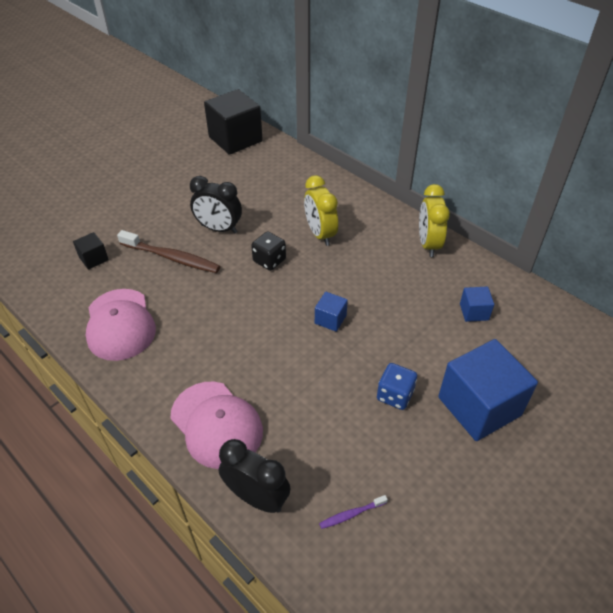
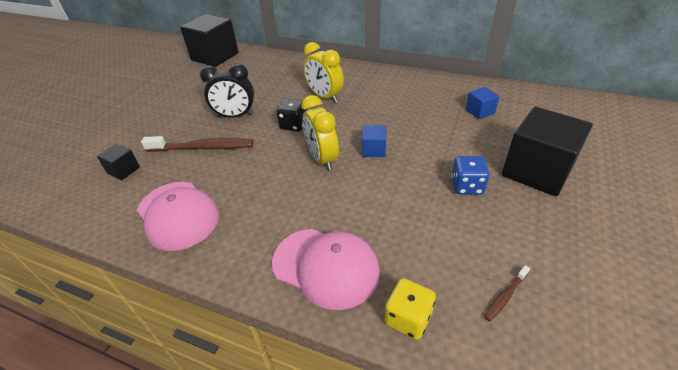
camera: 20 degrees left, 5 degrees down
(257, 497) = (408, 318): black clock -> yellow dice
(351, 514) = (505, 296): purple toothbrush -> brown toothbrush
(428, 244) = (413, 81): yellow clock -> yellow clock (322, 159)
(479, 406) = (537, 171): blue cube -> black cube

